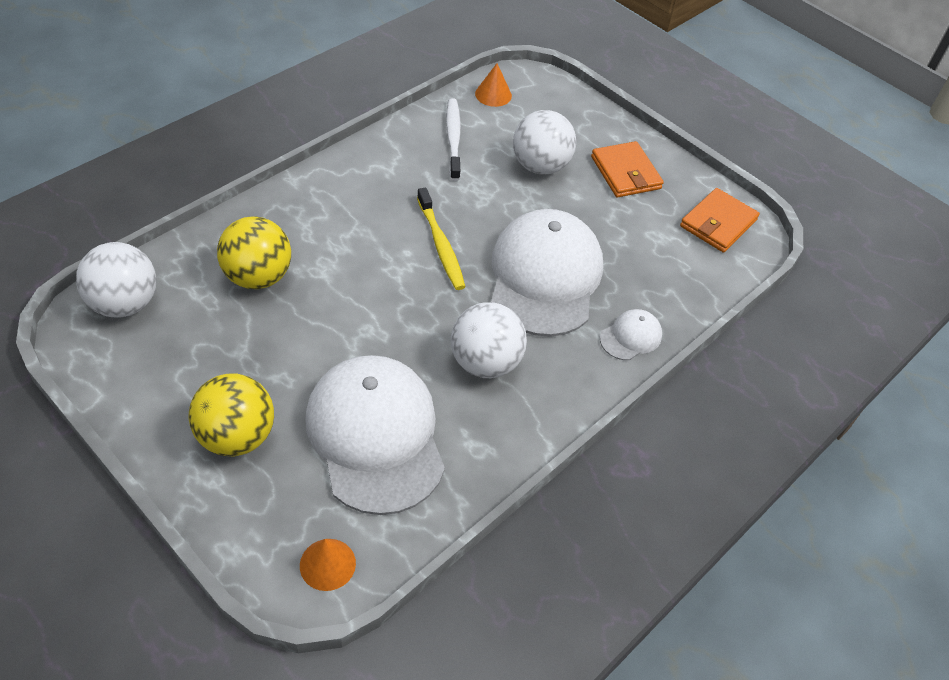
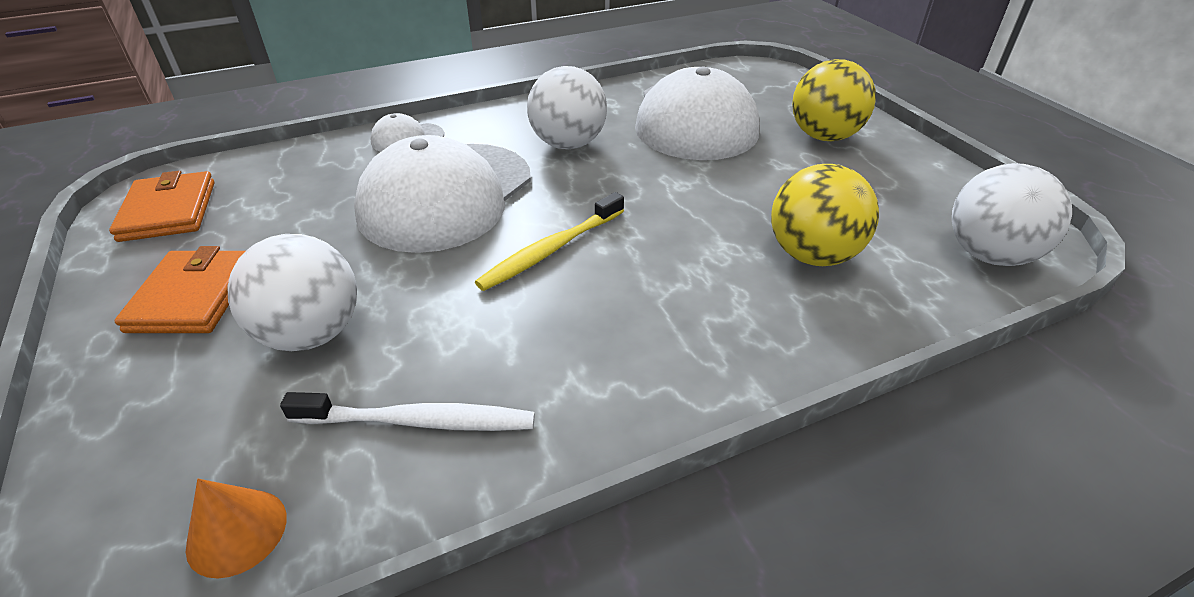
camera: 155 degrees left, 10 degrees down
(327, 564) = (748, 74): orange cone -> none
(440, 245) = (551, 249): yellow toothbrush -> yellow toothbrush turned 135 degrees counterclockwise
(453, 139) = (417, 421): white toothbrush -> white toothbrush turned 105 degrees counterclockwise
(718, 223) = (169, 211): orange wallet -> orange wallet turned 75 degrees counterclockwise

